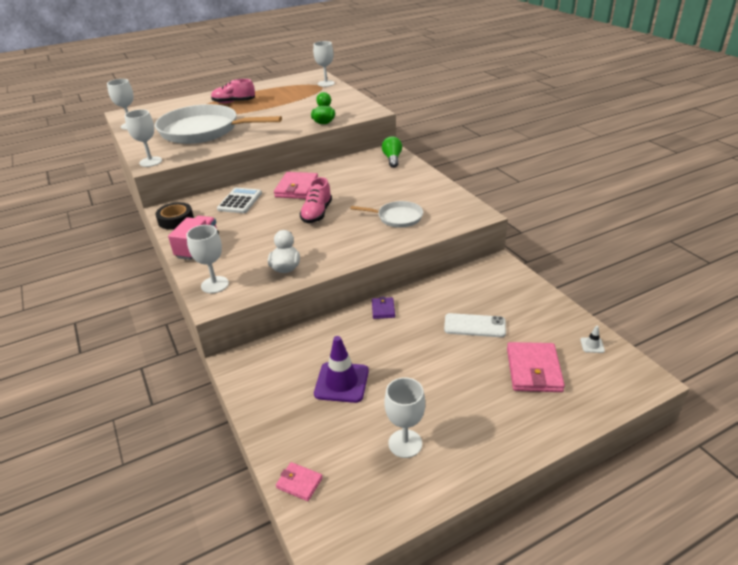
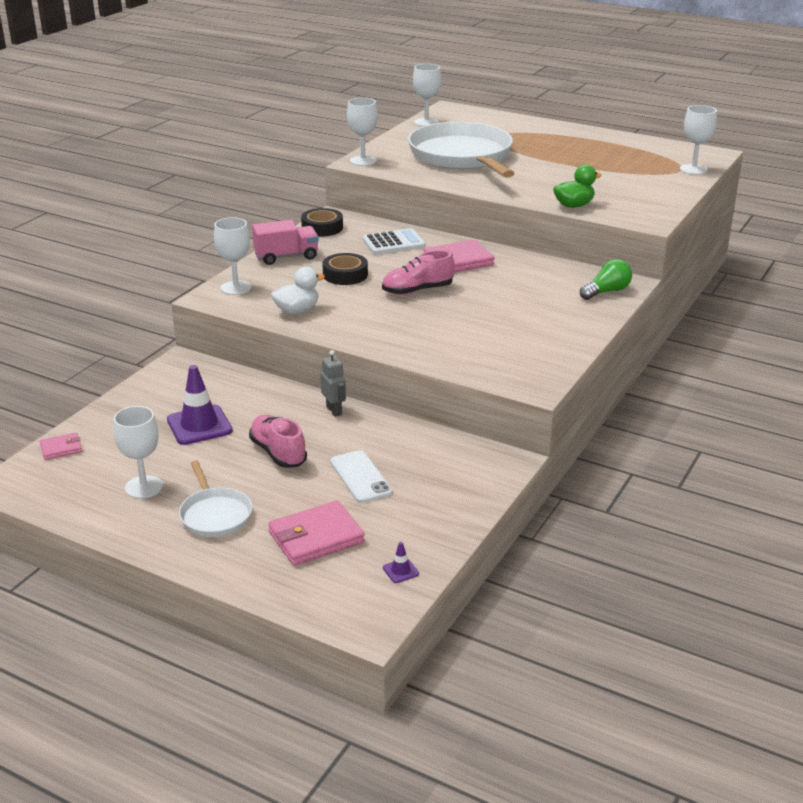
camera: 55 degrees right, 5 degrees down
(234, 102) = (555, 143): pink shoe -> pink shoe (278, 453)
(259, 232) = (345, 275): none -> black tape
(299, 483) = (61, 448): pink wallet -> pink wallet turned 75 degrees clockwise
(383, 309) = (334, 410): purple wallet -> grey robot
(397, 217) = (465, 338): white pan -> white pan (215, 515)
(592, 345) = (400, 571): white traffic cone -> purple traffic cone

